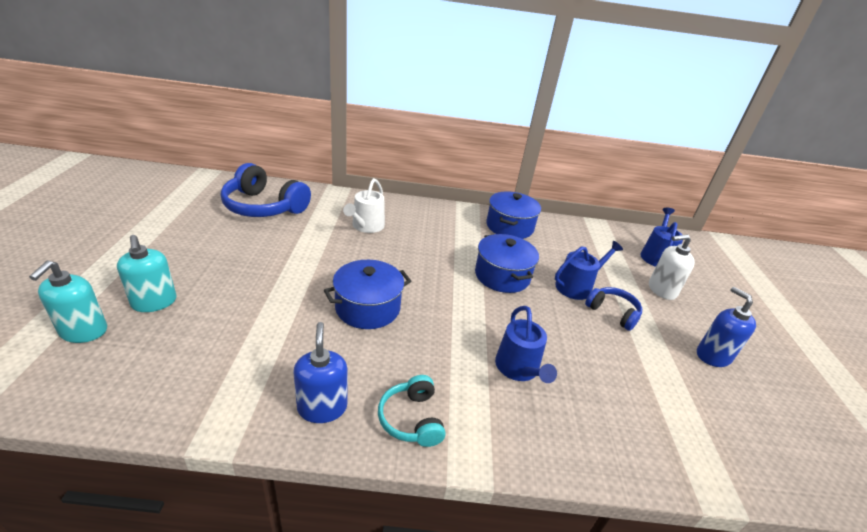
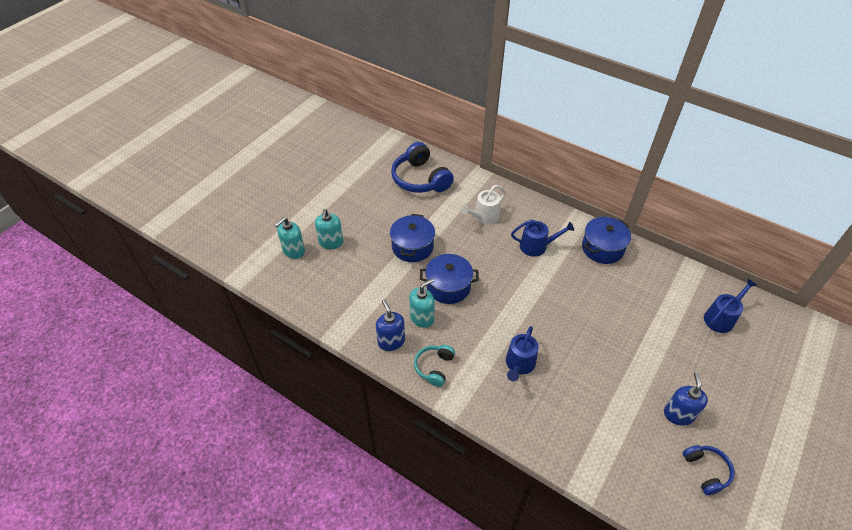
camera: 35 degrees right, 15 degrees up
(322, 407) = (391, 341): blue soap dispenser -> blue soap dispenser turned 45 degrees counterclockwise
(353, 357) = (422, 318): none -> turquoise soap dispenser
(502, 276) = (560, 292): blue pot -> blue pot (412, 247)
(577, 286) = (615, 321): blue watering can -> blue watering can (536, 246)
(613, 313) = (626, 352): blue headphones -> blue headphones (706, 471)
(661, 290) = (691, 350): white soap dispenser -> none

